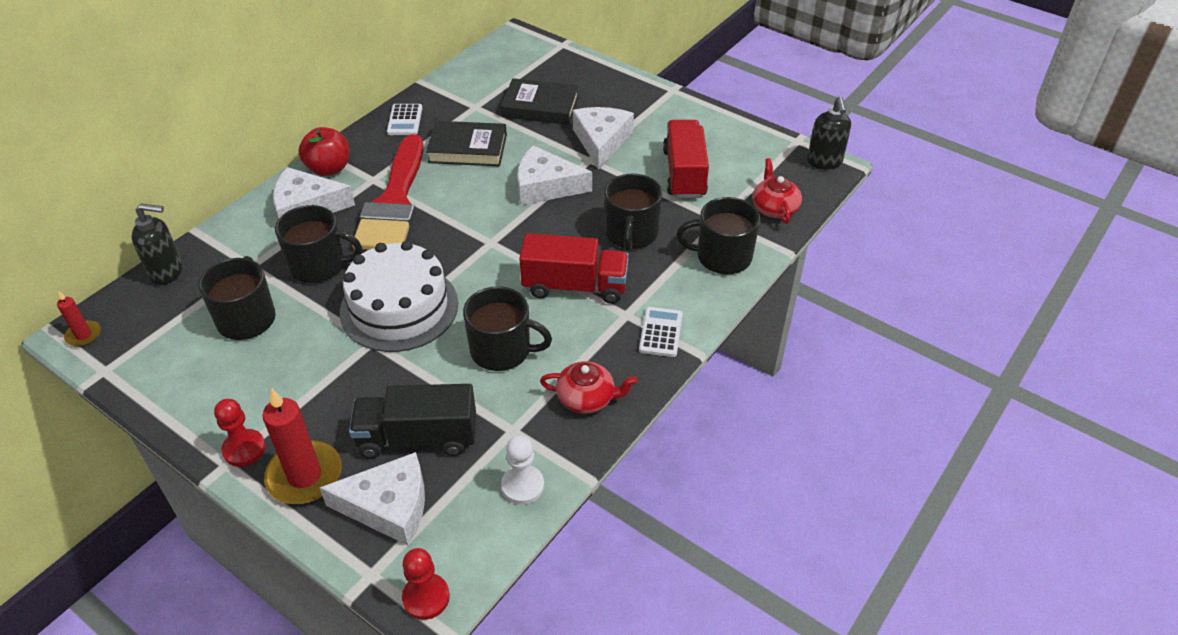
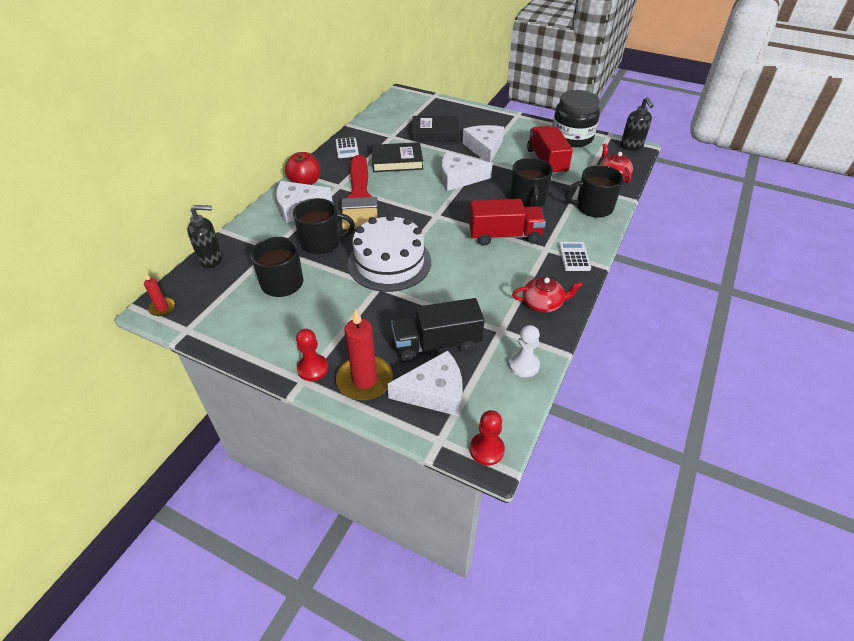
camera: 10 degrees left, 0 degrees up
(502, 350) = (472, 281): black mug -> none
(739, 137) = (572, 138): none -> black jar

